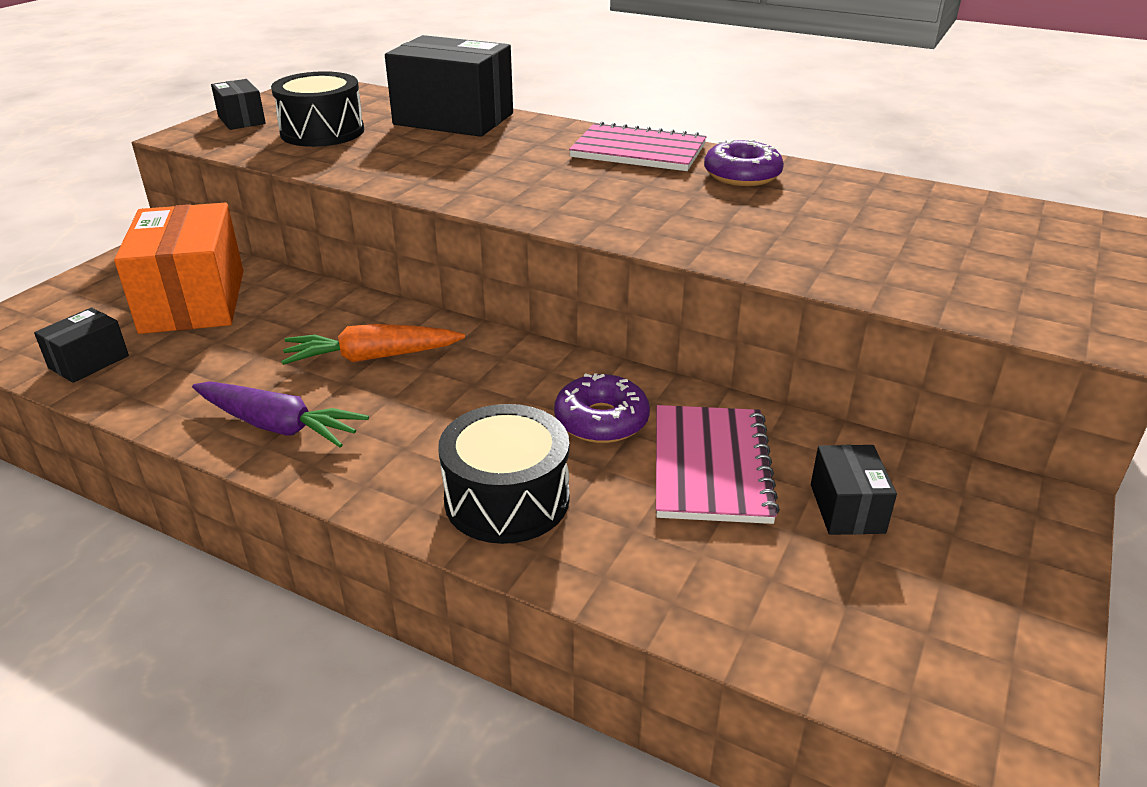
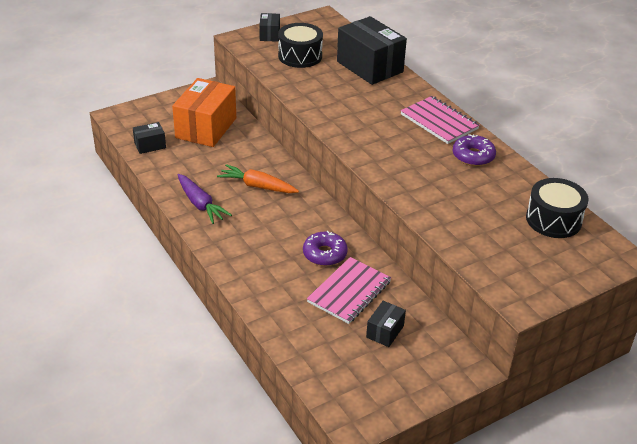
camera: 30 degrees right, 5 degrees up
(507, 499) = (259, 270): black drum -> black drum (553, 220)

